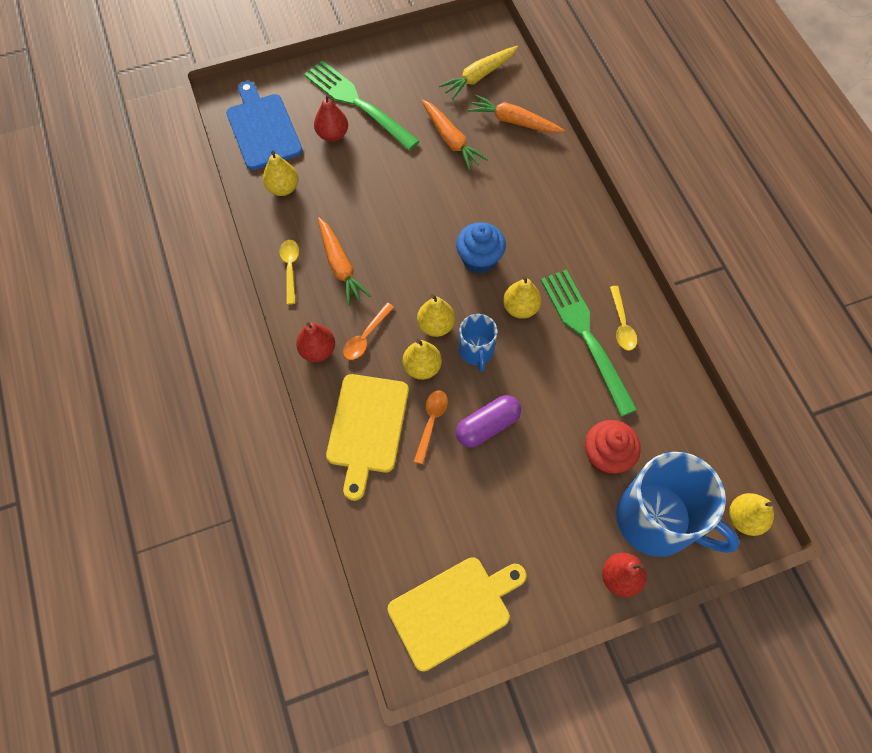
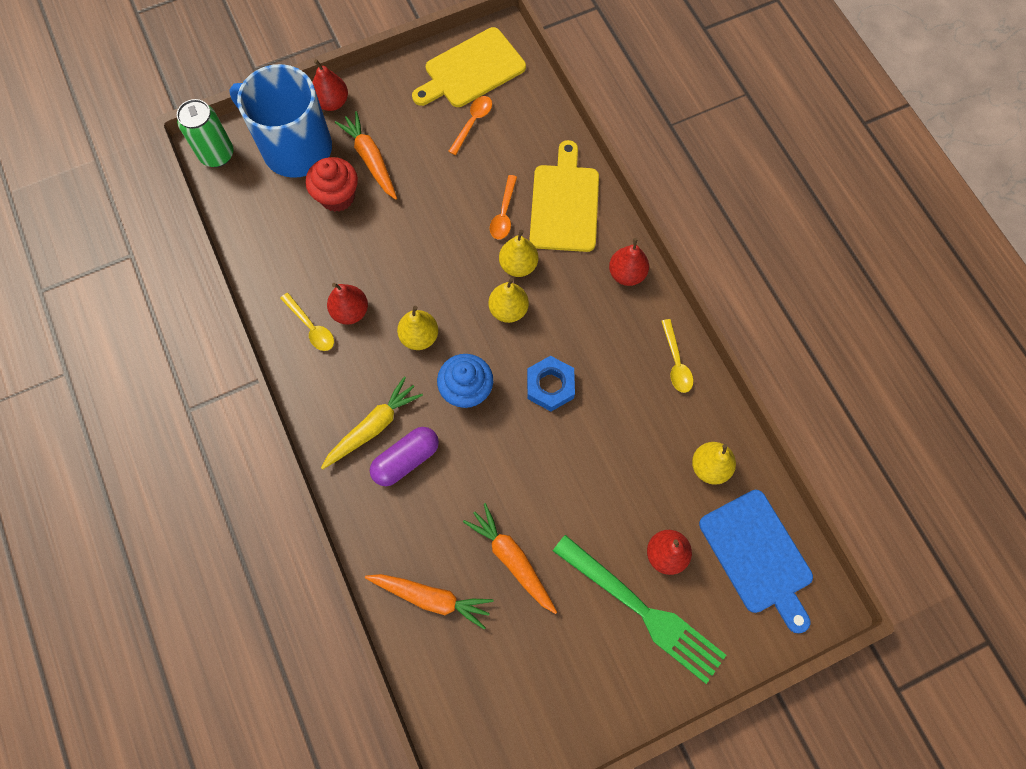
camera: 175 degrees right, 5 degrees up
(340, 266) = (621, 370): orange carrot -> orange carrot (370, 159)
(366, 337) = (580, 292): orange spoon -> orange spoon (472, 123)
(405, 258) = (550, 386): none -> blue nut
(476, 351) = (464, 286): blue mug -> none
(479, 76) = (481, 676): yellow carrot -> yellow carrot (373, 427)
(487, 426) = (449, 214): purple capsule -> purple capsule (406, 460)
(585, 336) = (350, 311): green fork -> red pear
(622, 324) = (311, 327): yellow spoon -> yellow spoon turned 150 degrees clockwise
(744, 518) = (217, 154): yellow pear -> green can

